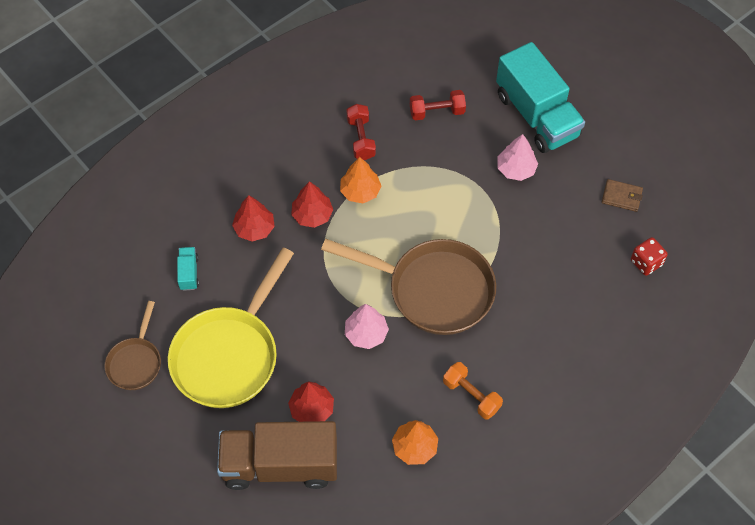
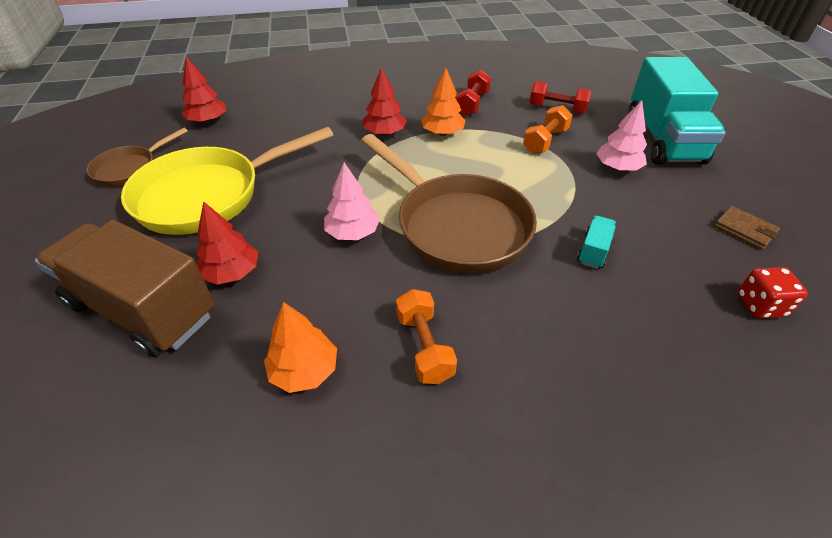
camera: 30 degrees right, 15 degrees down
(189, 273) = (243, 131): turquoise truck -> turquoise truck (593, 251)
(254, 228) = (326, 124): red tree -> red tree (208, 121)
(448, 162) = (545, 141): none -> orange dumbbell

